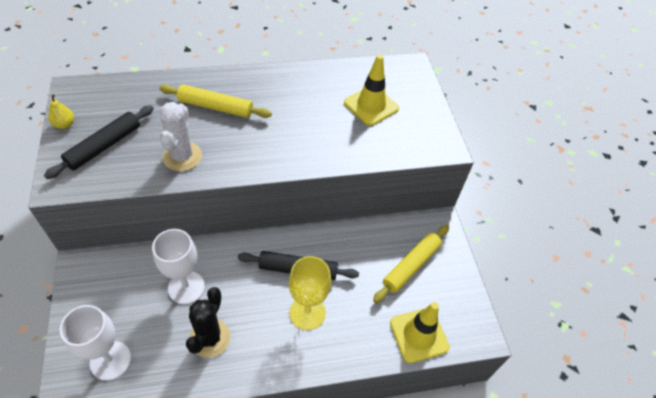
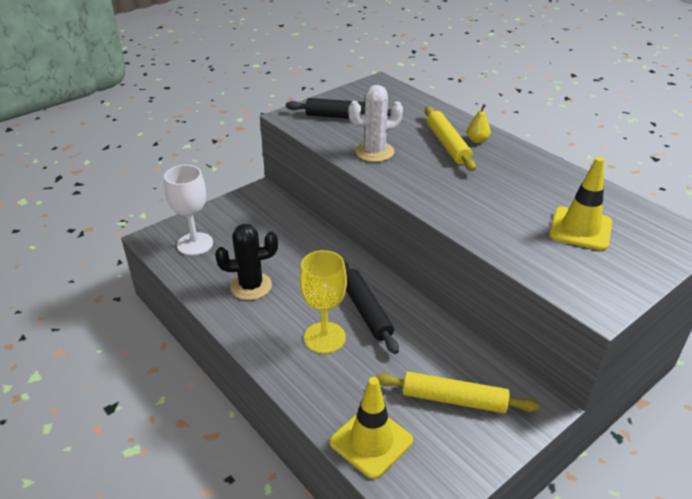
camera: 65 degrees right, 15 degrees down
(64, 124) = (343, 94): yellow pear -> yellow pear (477, 140)
(186, 287) = (287, 251): white goblet -> none

